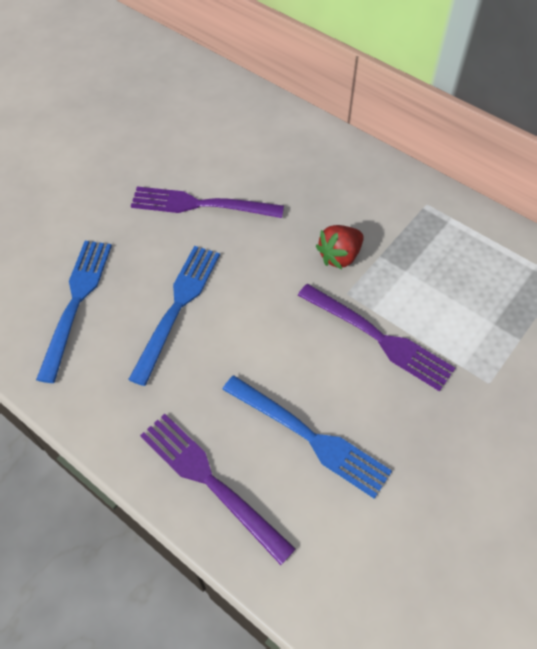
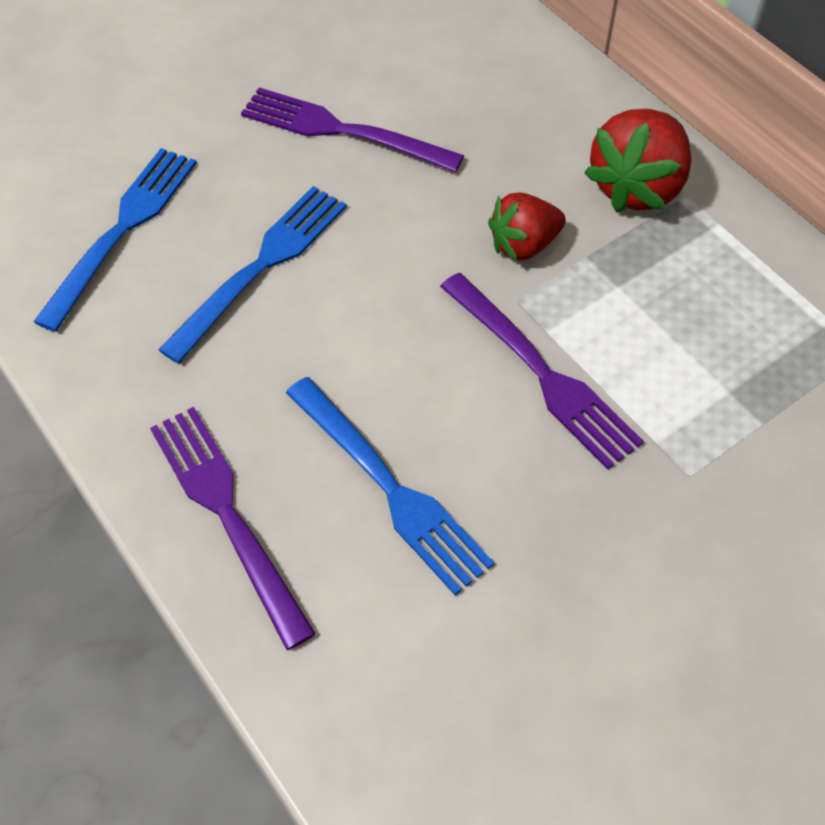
camera: 15 degrees right, 0 degrees up
(395, 204) = (637, 187): none -> red strawberry

